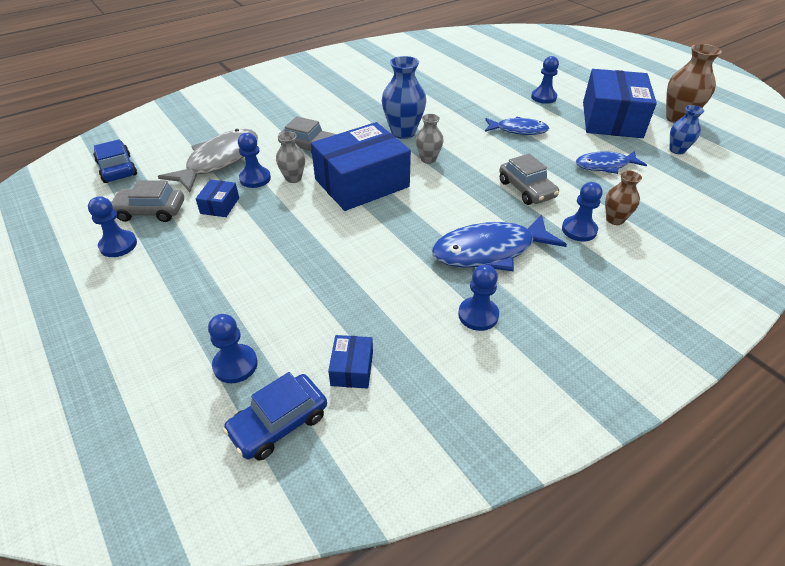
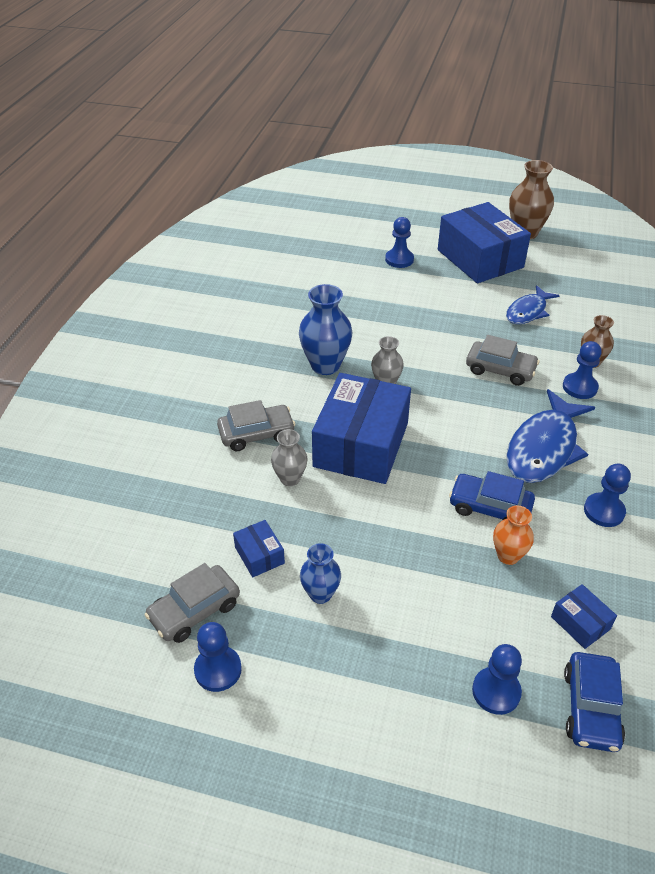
camera: 40 degrees left, 0 degrees up
(117, 169) = (72, 589): blue car -> blue car (490, 507)
(219, 161) = (183, 505): grey fish -> none
(255, 178) = (252, 503): blue pawn -> none
(363, 296) = (508, 556): none -> orange vase
(518, 130) = (422, 309): blue fish -> none
(677, 150) = (559, 268): blue vase -> blue vase (320, 594)

